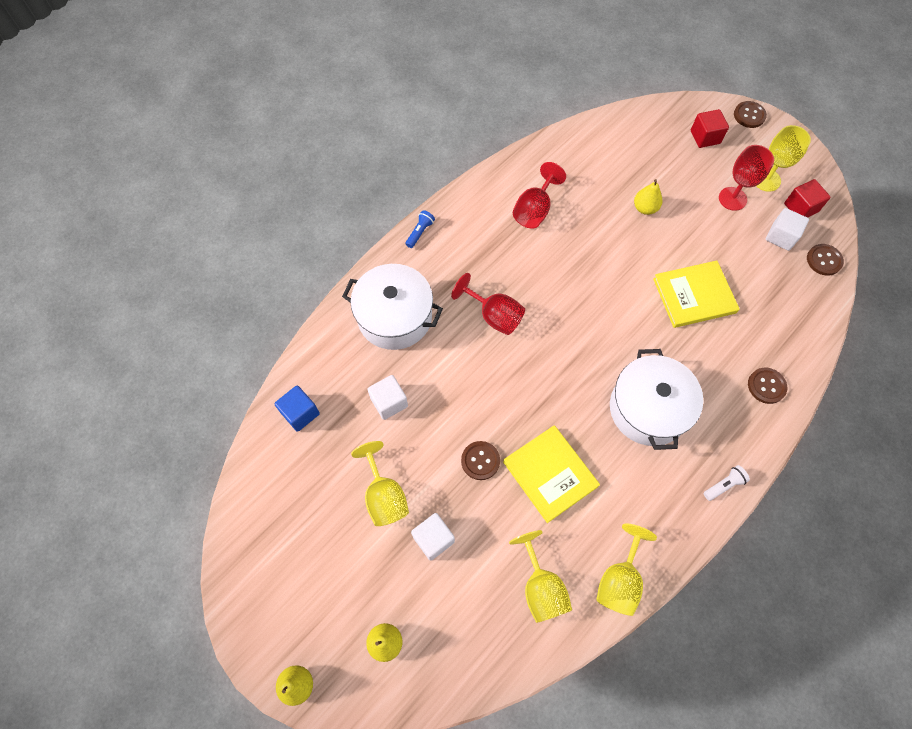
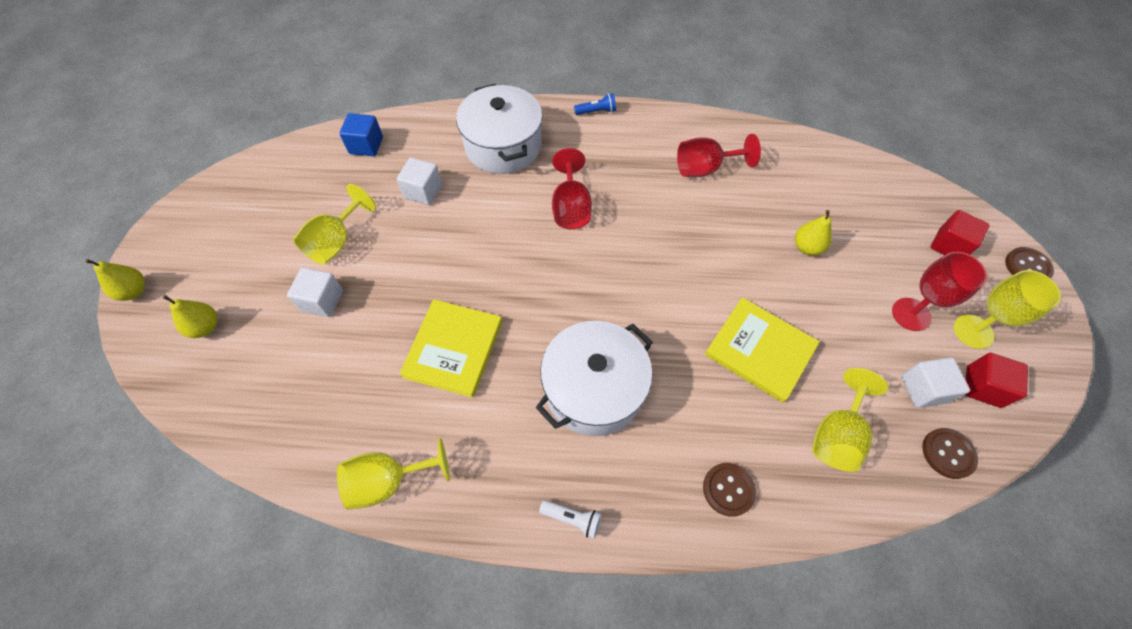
camera: 50 degrees right, 5 degrees down
(480, 461) = (422, 287): brown button -> none
(541, 587) = (334, 414): yellow goblet -> yellow goblet (836, 435)

